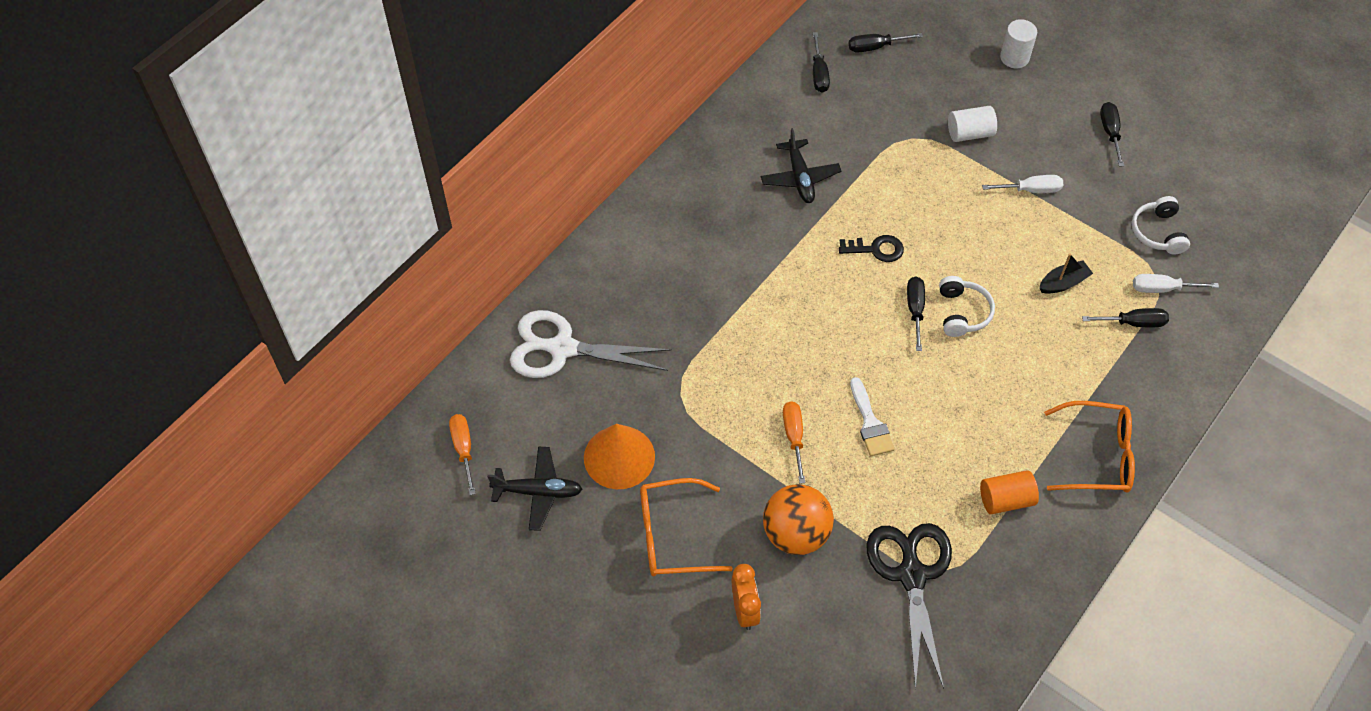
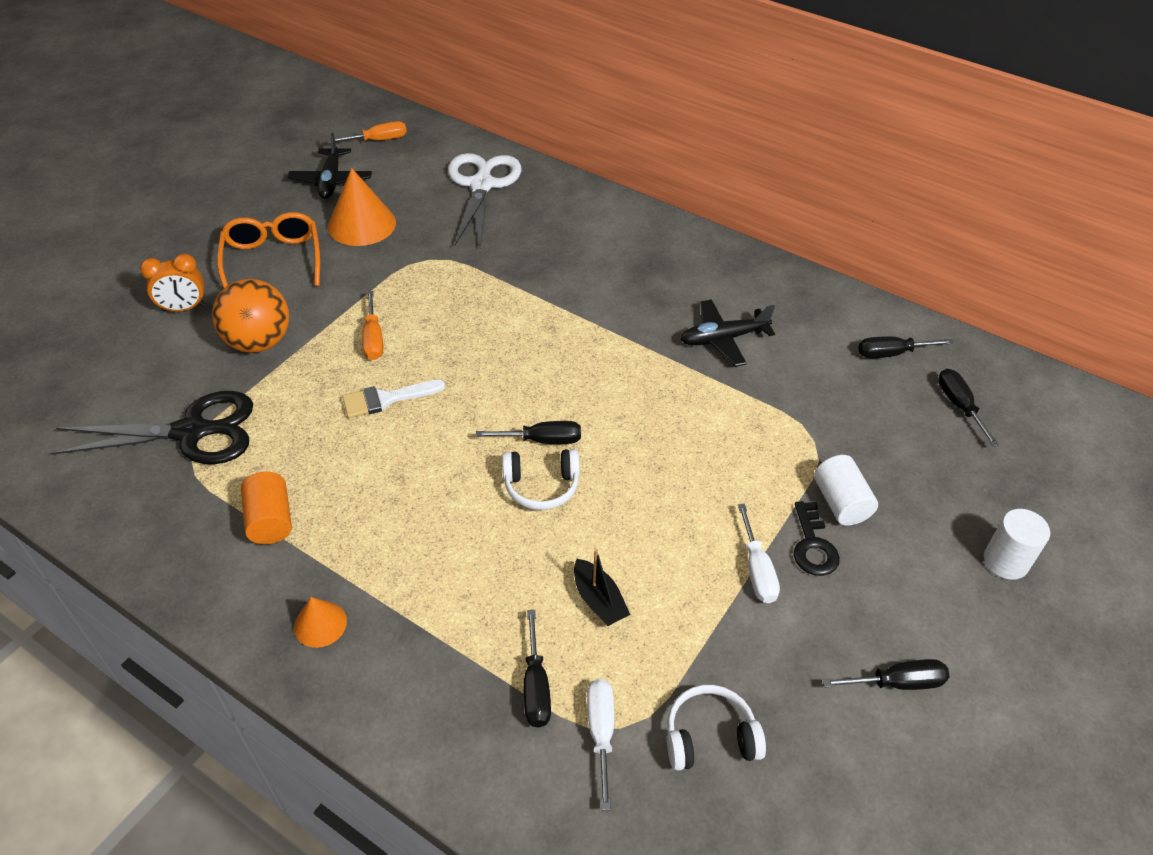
camera: 85 degrees right, 10 degrees down
(794, 437) = (373, 339): orange screwdriver -> orange screwdriver turned 90 degrees clockwise
(876, 249) = (629, 405): black key -> black key (813, 545)
(1098, 455) = (320, 624): orange glasses -> orange cone

